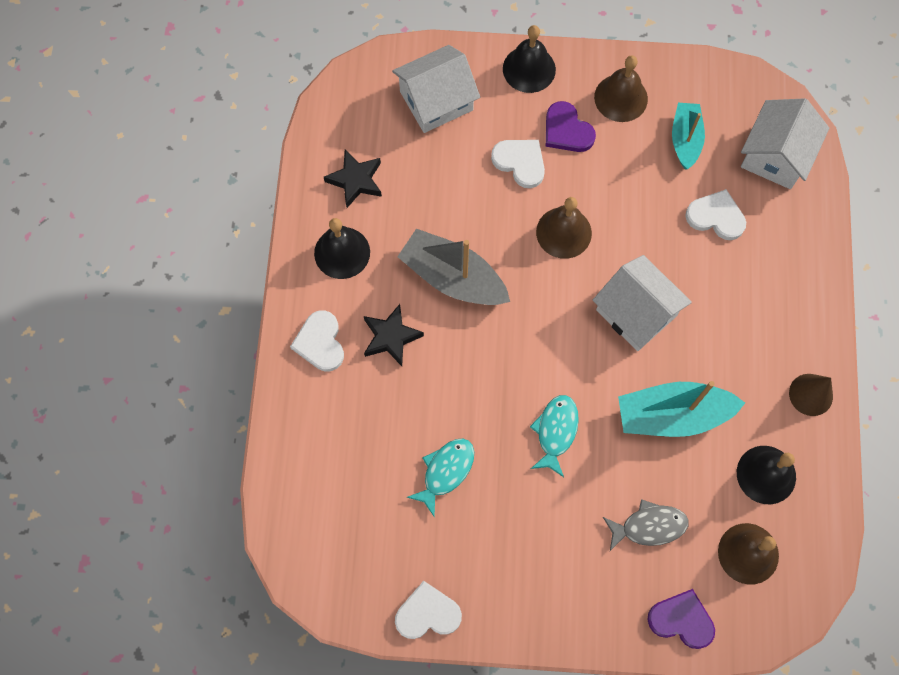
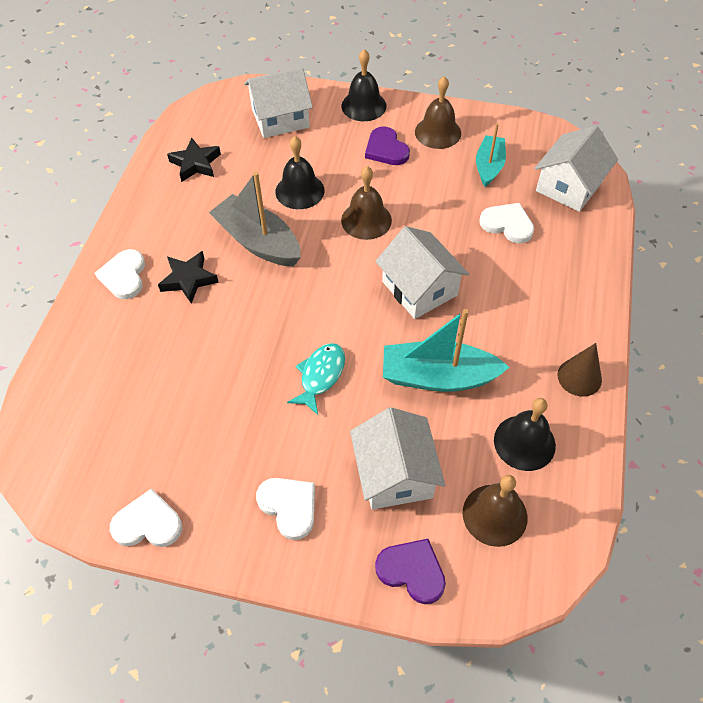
camera: 10 degrees right, 15 degrees down
(342, 252) = (166, 212): black bell -> black bell (299, 191)
(445, 472) = (205, 396): turquoise fish -> none
(520, 162) = (340, 166): white heart -> white heart (289, 506)
(649, 526) = (395, 474): grey fish -> white house

